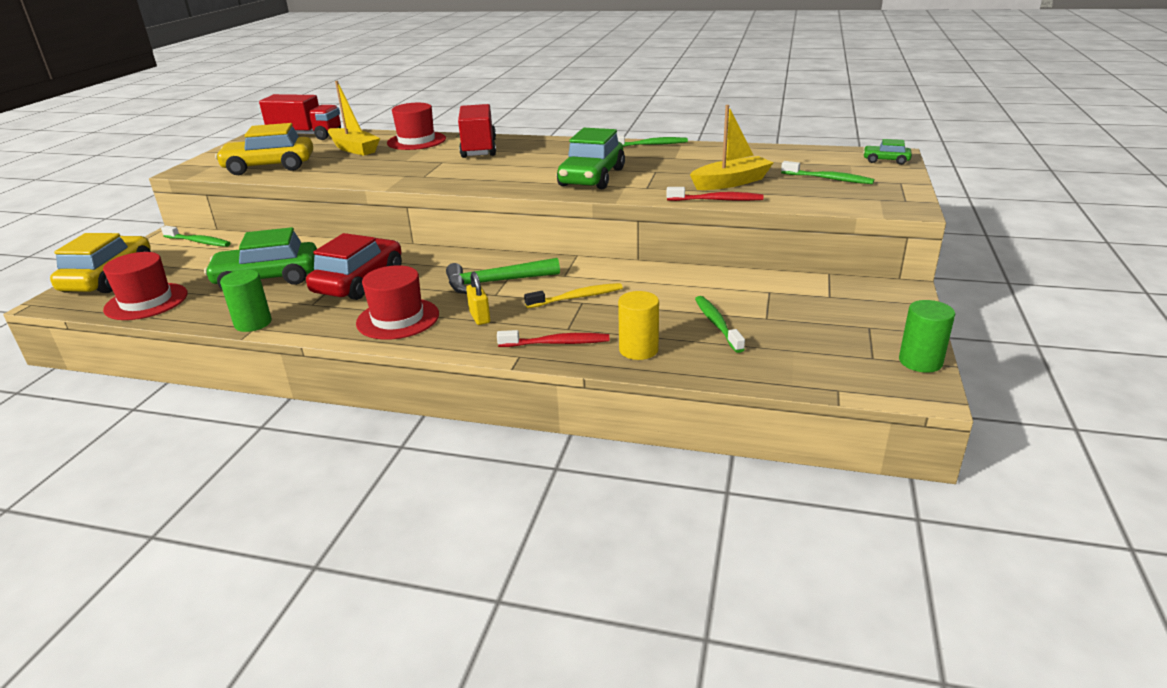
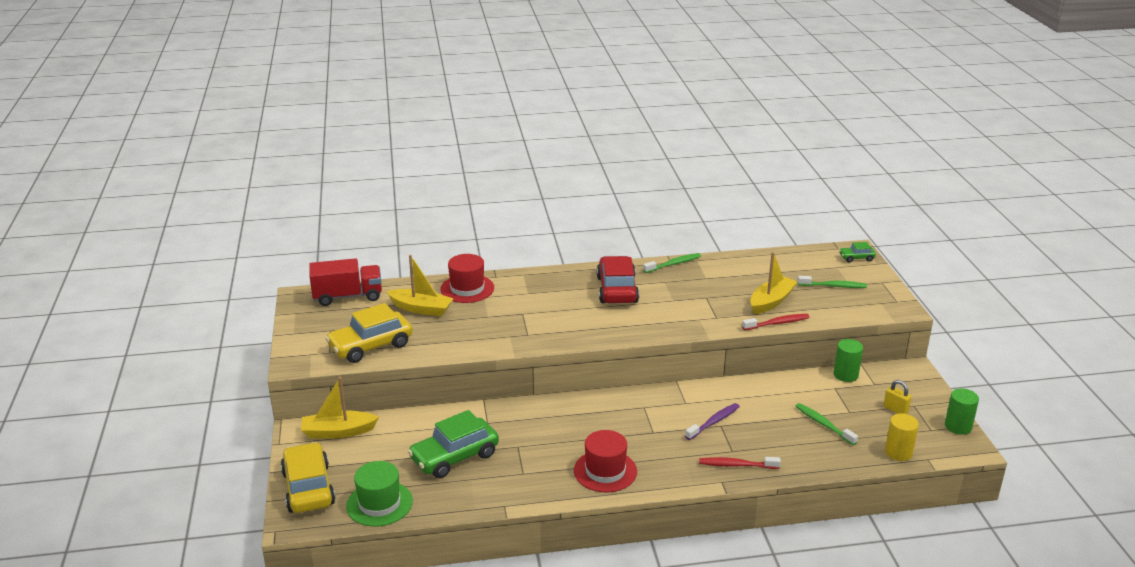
camera: 25 degrees left, 0 degrees up
(146, 301) = (379, 503): red hat -> green hat
(198, 242) = (338, 432): green toothbrush -> yellow boat
(253, 323) = (498, 502): green cylinder -> green cylinder (845, 375)
(359, 281) = (535, 443): red car -> red car (617, 290)
(479, 149) = (536, 291): red truck -> none
(479, 317) = (663, 456): yellow padlock -> yellow padlock (895, 409)
(496, 282) = (642, 420): green hammer -> none
(557, 343) = (736, 465): red toothbrush -> red toothbrush turned 150 degrees counterclockwise
(577, 297) = (714, 422): yellow toothbrush -> purple toothbrush
(592, 177) = (665, 313): green car -> none
(638, 350) = (792, 457): yellow cylinder -> yellow cylinder (898, 452)

